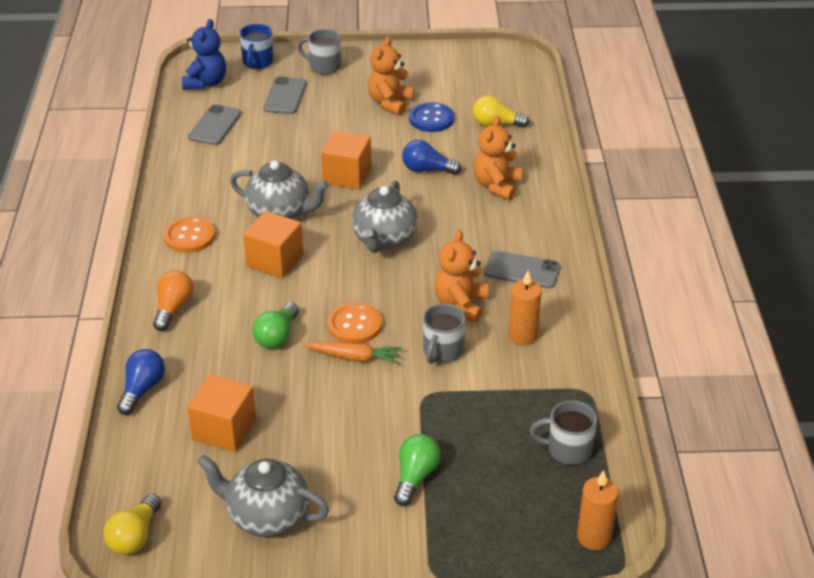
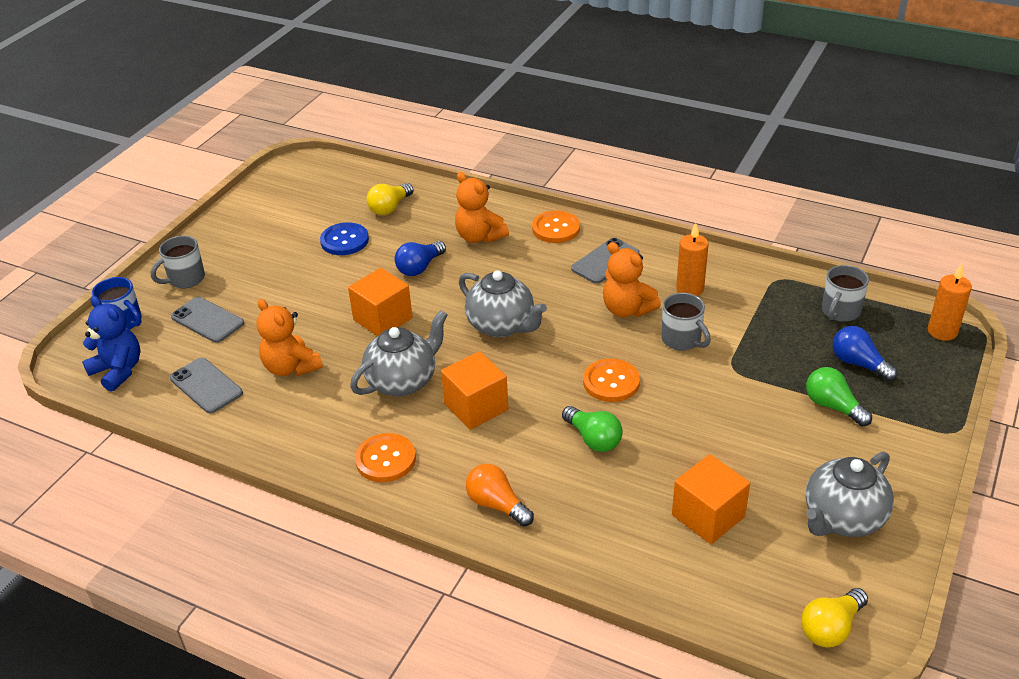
camera: 60 degrees left, 0 degrees up
(135, 536) = (831, 628): yellow light bulb -> yellow light bulb turned 90 degrees clockwise
(142, 389) = (612, 564): blue light bulb -> blue light bulb (858, 364)
(355, 358) = (657, 396): orange carrot -> none
(390, 103) = (293, 257): orange teddy bear -> orange teddy bear (291, 367)
(547, 225) = (556, 228): none -> orange button

